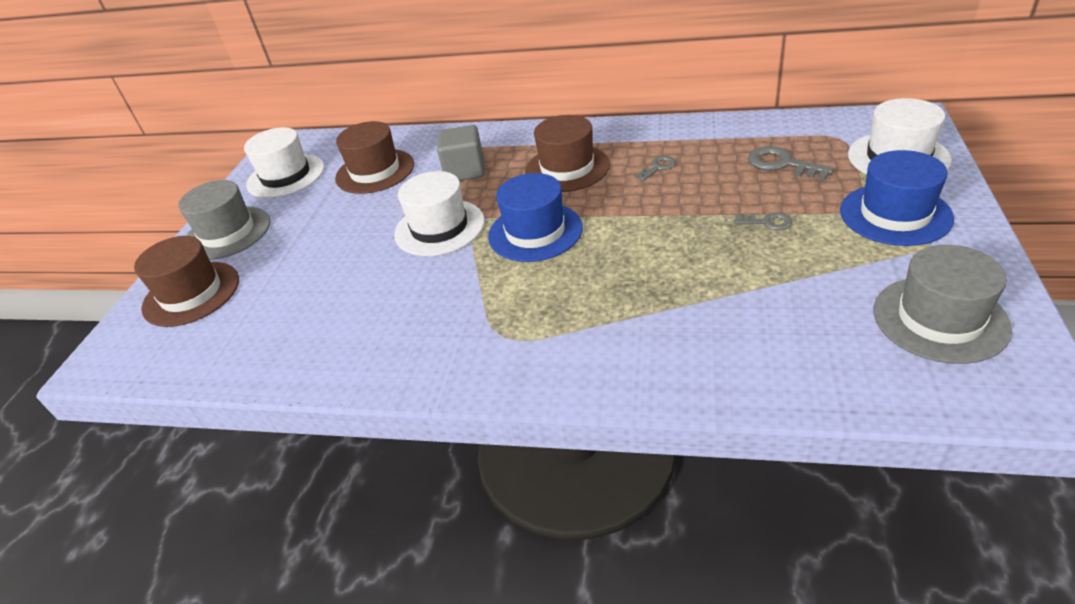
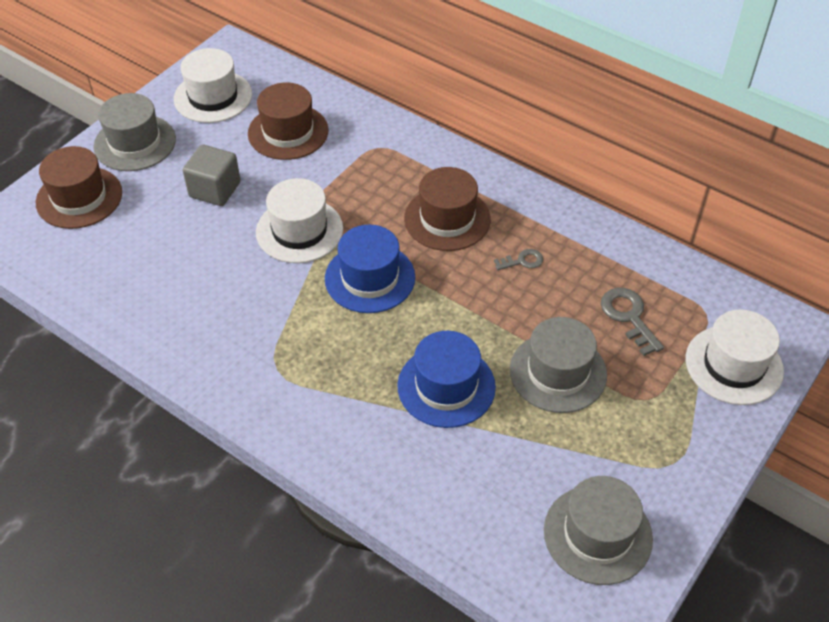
camera: 20 degrees right, 10 degrees up
(465, 171) = (361, 174): grey cube -> grey cube (215, 190)
(767, 222) = (558, 372): grey key -> grey hat
(895, 214) = (666, 423): blue hat -> blue hat (446, 386)

